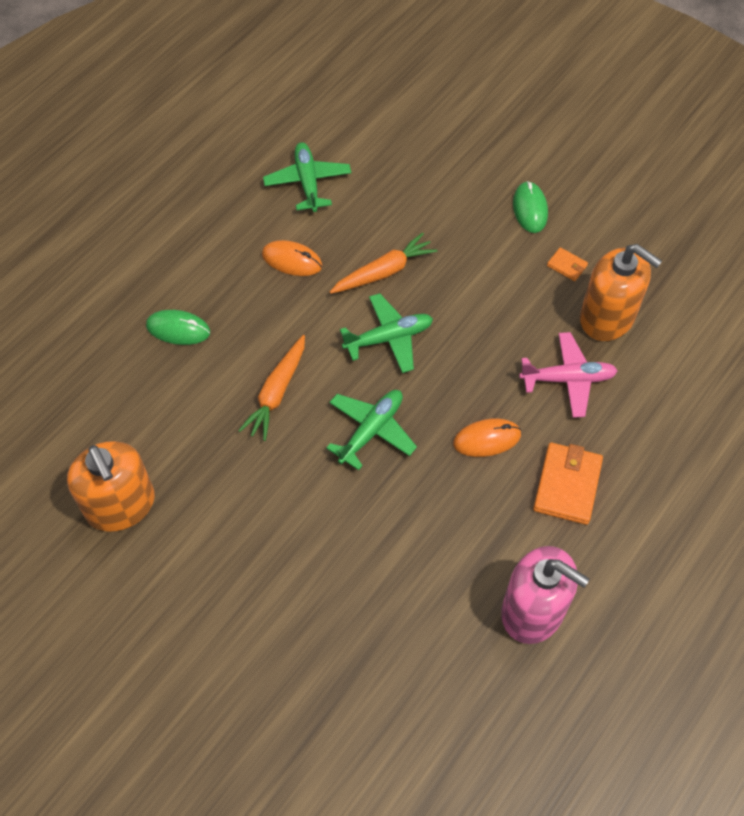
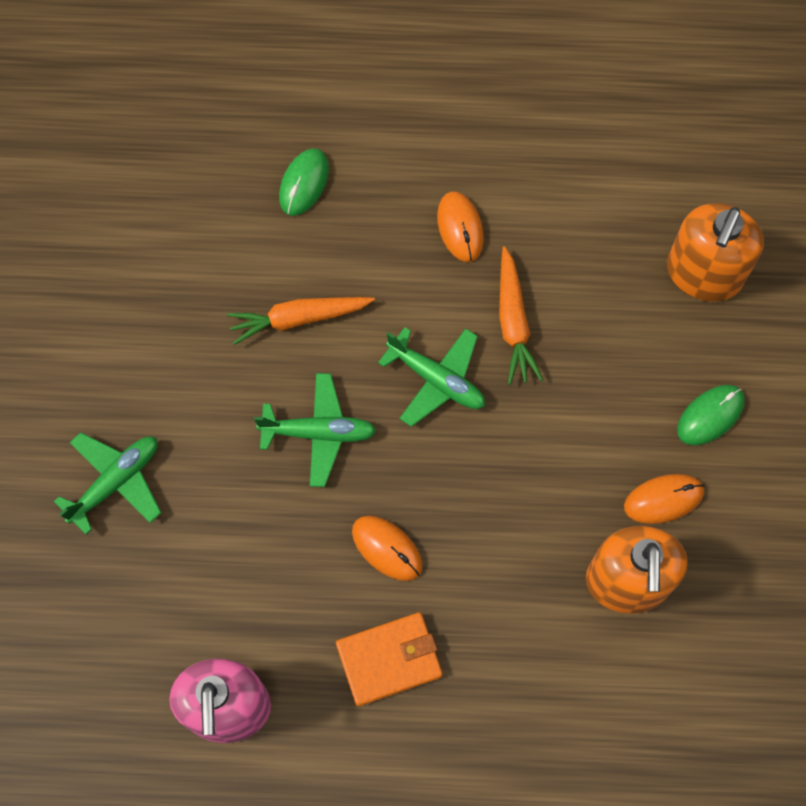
camera: 55 degrees right, 10 degrees up
(120, 505) = (89, 269): orange soap dispenser -> orange soap dispenser (704, 273)
(178, 329) = (304, 183): green mouse -> green mouse turned 45 degrees clockwise
(308, 182) = (568, 176): green plane -> green plane (116, 482)
(384, 272) = (513, 322): orange carrot -> orange carrot turned 60 degrees clockwise
(567, 266) = (663, 499): orange wallet -> orange mouse
(568, 379) = (517, 586): pink plane -> none

